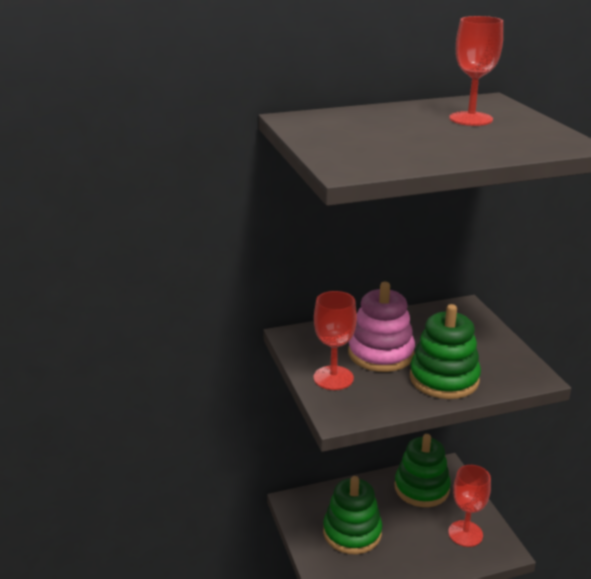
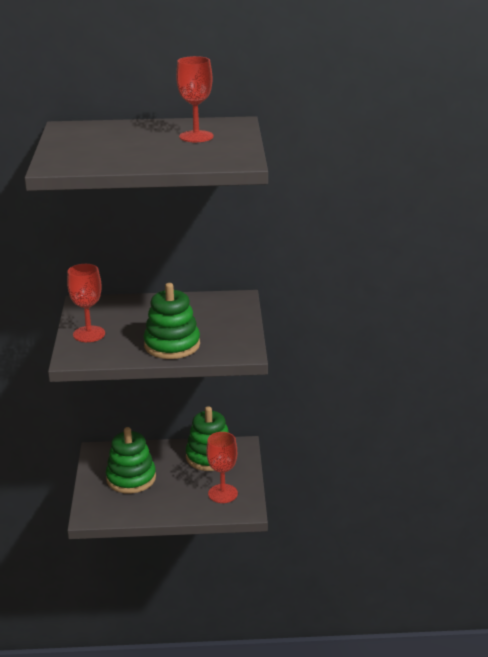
camera: 15 degrees right, 0 degrees up
(381, 353) = (139, 322): pink stacking toy -> none

